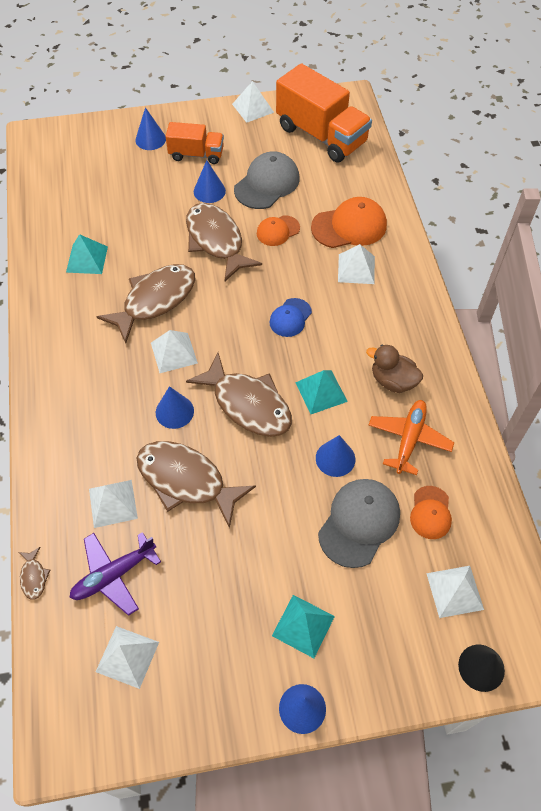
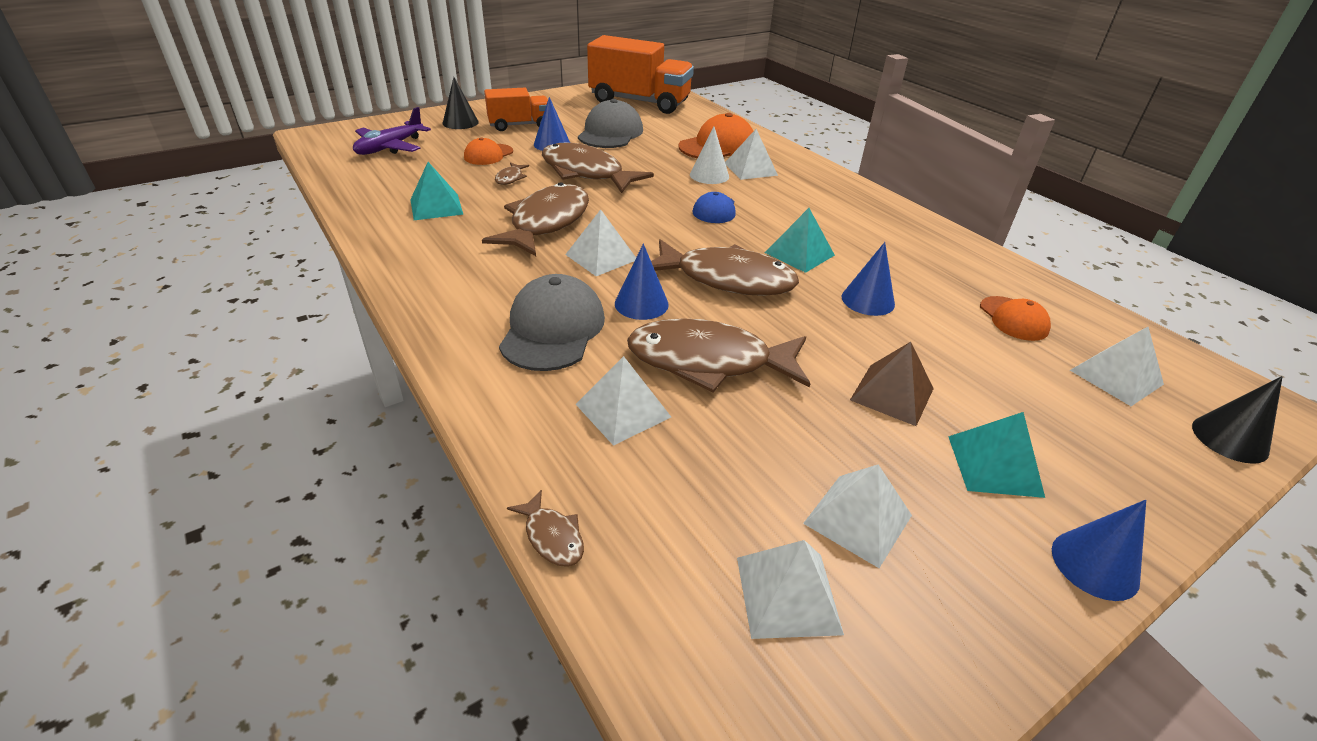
camera: 25 degrees left, 20 degrees down
(114, 575) = (684, 492): purple plane -> purple plane (390, 147)
(150, 139) = (460, 122): blue cone -> black cone
(155, 234) = (510, 178): none -> brown fish
(253, 108) = (558, 95): white pyramid -> white pyramid (858, 519)
(278, 231) = (648, 158): orange cap -> orange cap (488, 155)
(284, 549) = (892, 394): none -> brown pyramid
(314, 269) = (709, 175): none -> white cone
(359, 523) = (951, 346): grey cap -> grey cap (553, 329)
(393, 381) = (864, 232): brown duck -> none
(409, 439) = (927, 269): orange plane -> none

